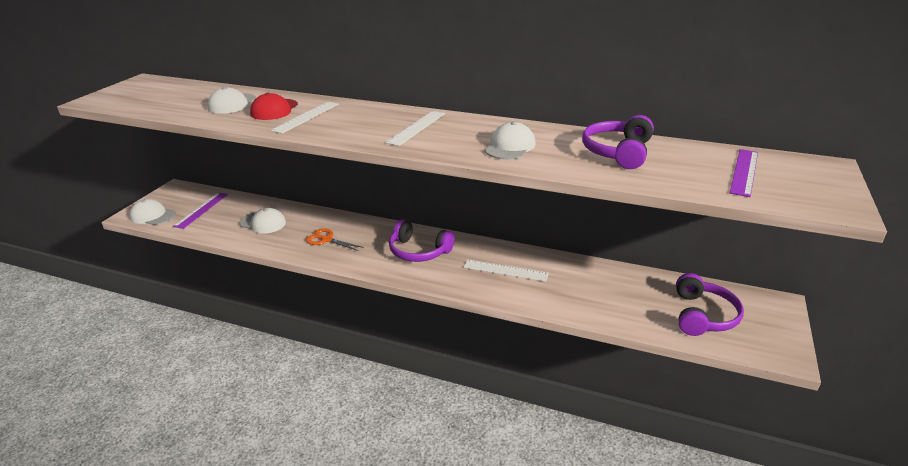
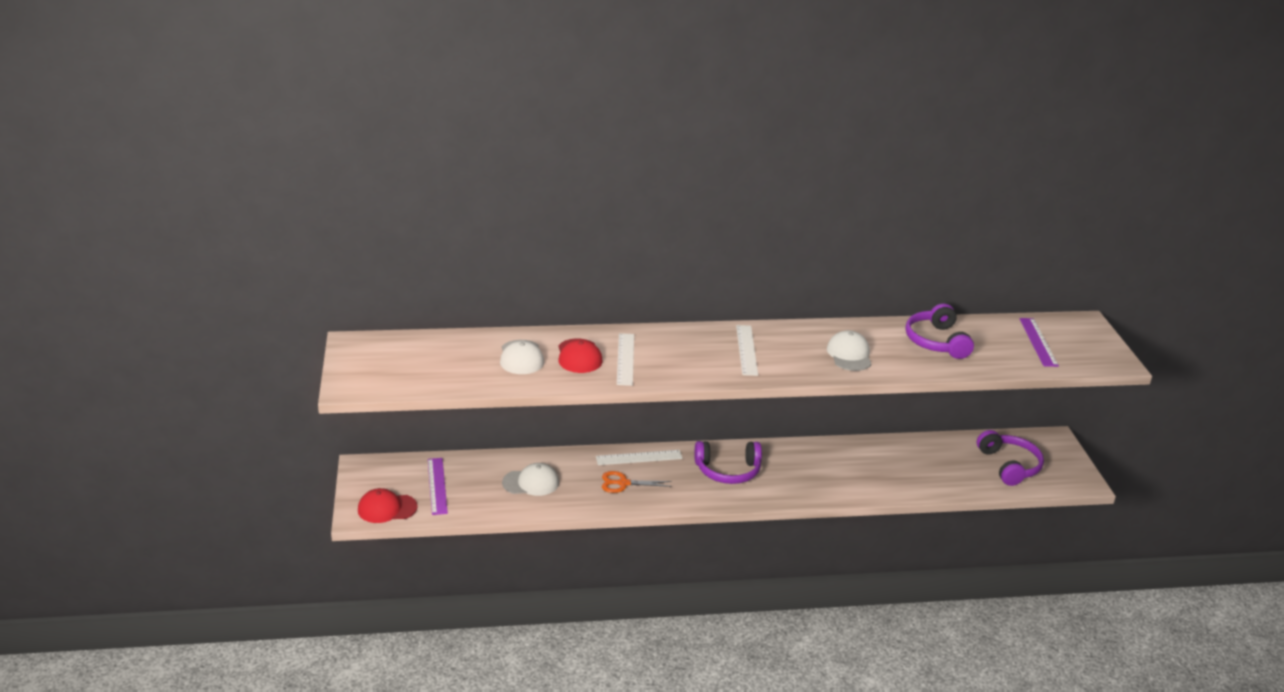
camera: 30 degrees left, 0 degrees up
(152, 216) = (387, 508): white cap -> red cap
(505, 270) = (825, 468): white ruler -> white ruler (639, 457)

